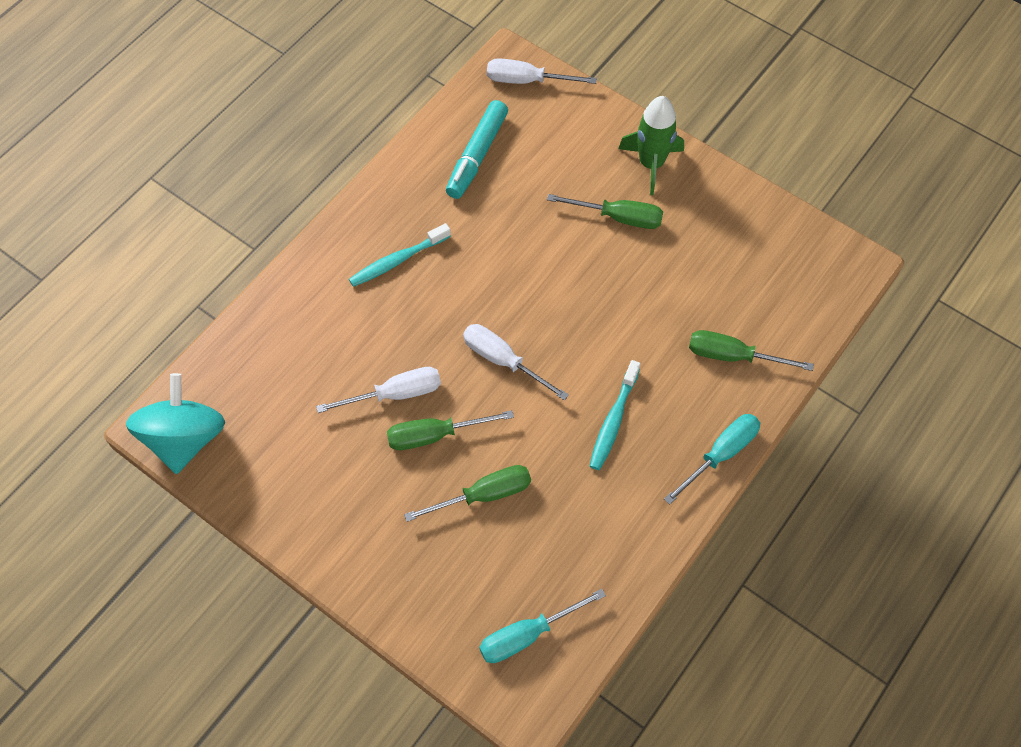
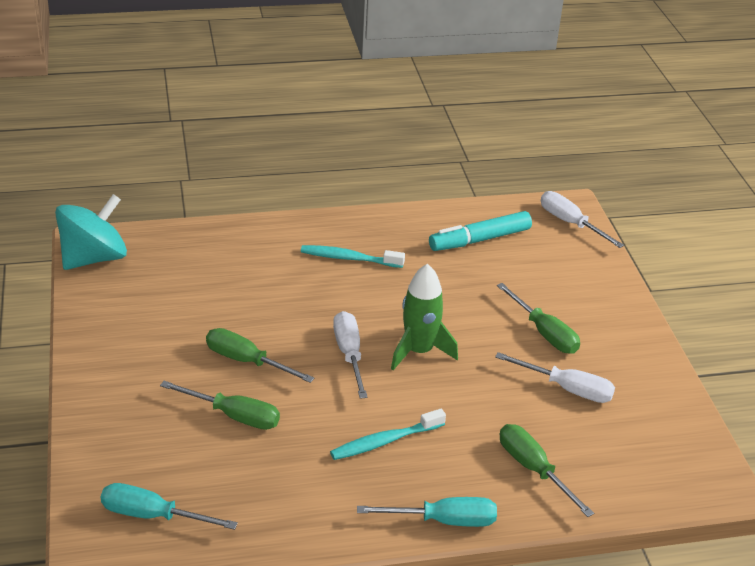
camera: 40 degrees right, 25 degrees down
(395, 394) = (251, 323): white screwdriver -> white screwdriver (567, 388)
(651, 164) = (611, 319): green rocket -> green rocket (419, 351)

